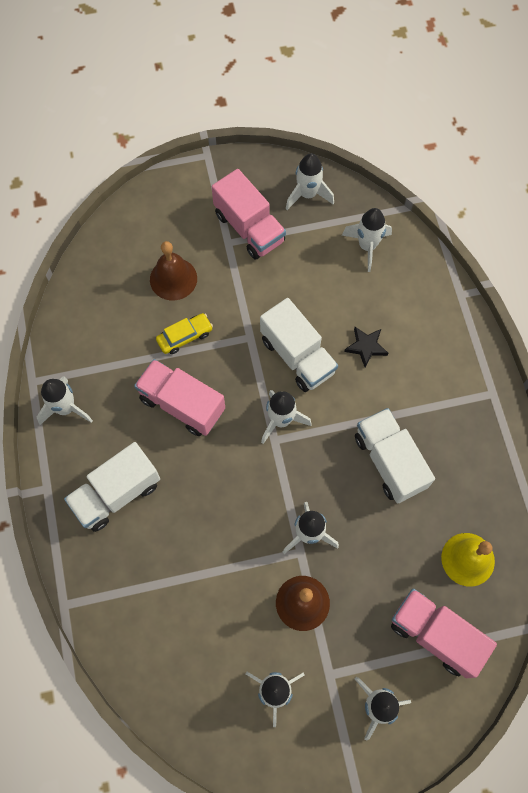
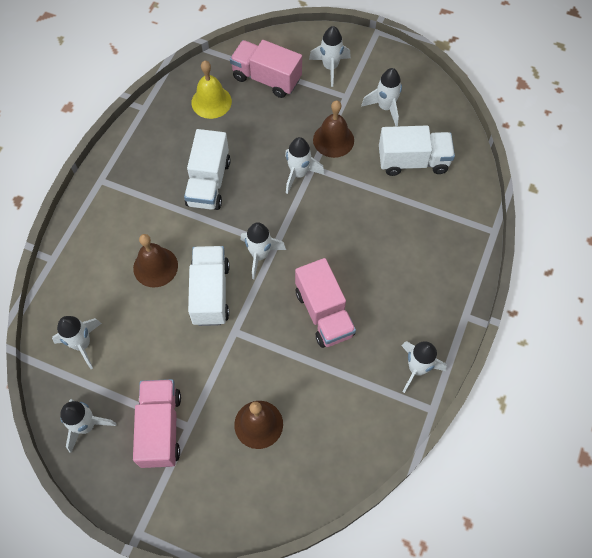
camera: 145 degrees left, 5 degrees down
(117, 493) = (414, 280): white truck -> white truck (413, 161)
(185, 336) = (284, 366): yellow car -> none
(366, 347) = (155, 267): black star -> brown bell
(435, 634) = (266, 78): pink truck -> pink truck turned 135 degrees clockwise

